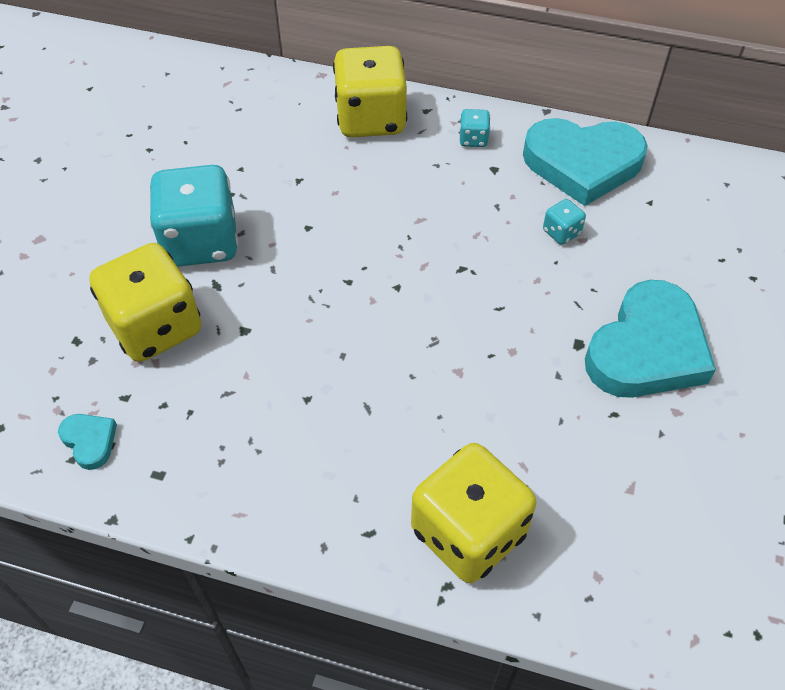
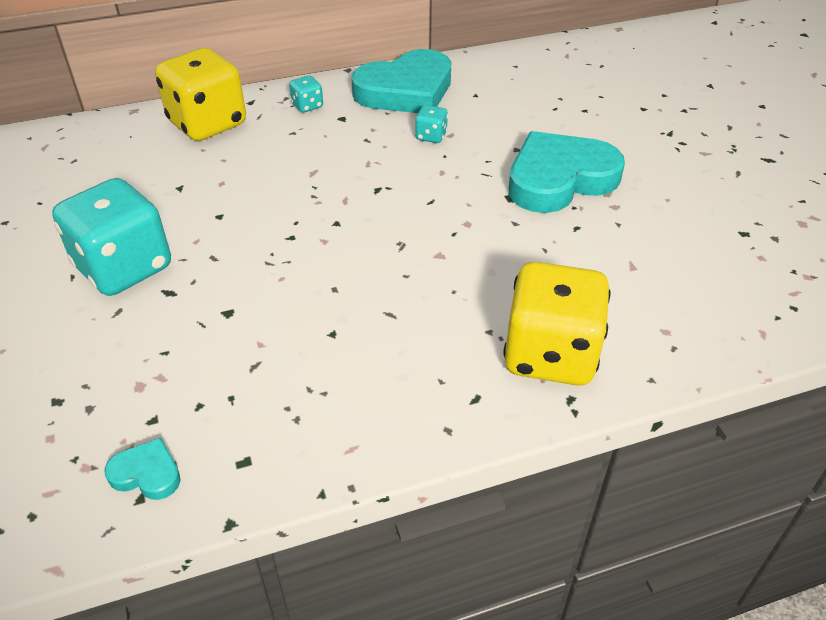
camera: 35 degrees left, 10 degrees down
(155, 327) = (135, 350): yellow dice -> none
(647, 349) = (559, 179): turquoise heart -> turquoise heart turned 120 degrees counterclockwise

